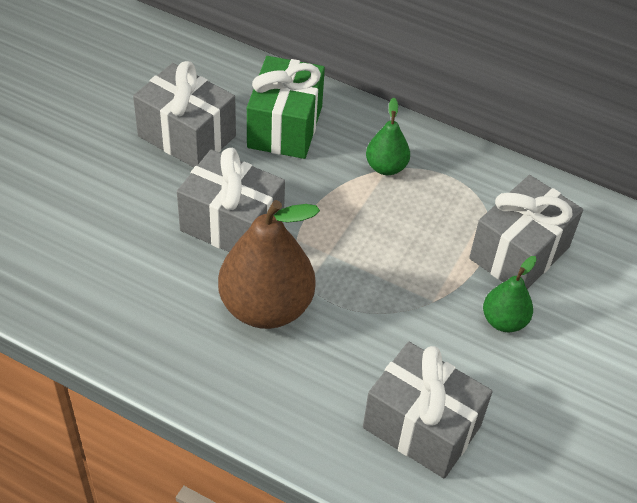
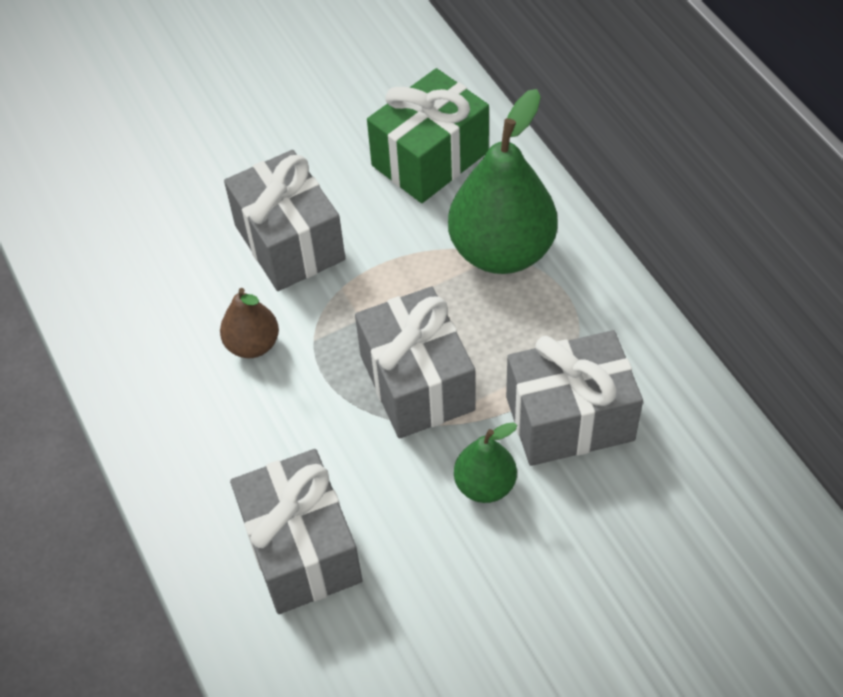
camera: 40 degrees right, 5 degrees up
(187, 136) = (321, 127): grey gift -> grey gift (417, 383)
(266, 307) = (253, 344): brown pear -> brown pear, size x0.52
(386, 167) = (502, 251): green pear -> green pear, size x1.93

